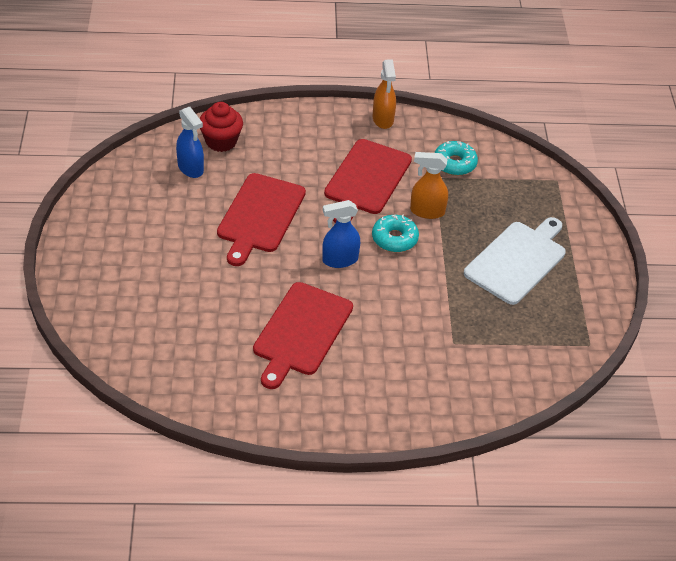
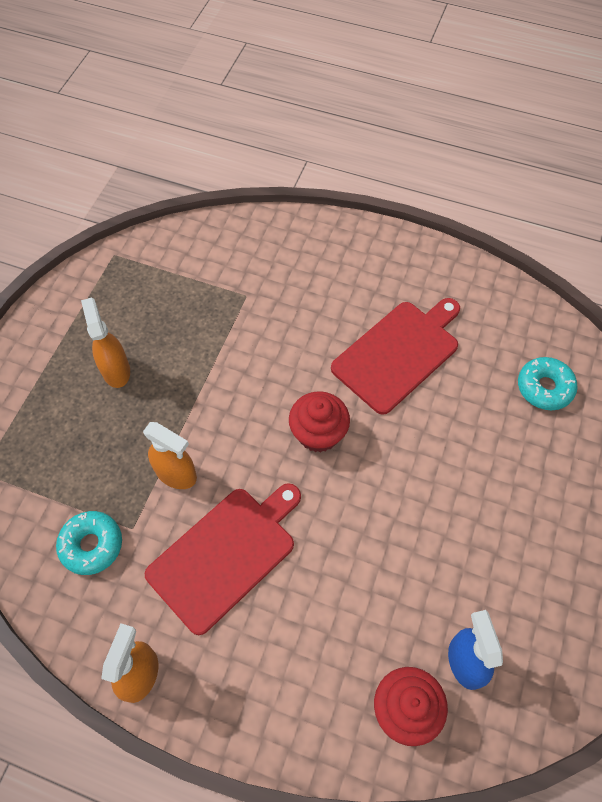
camera: 155 degrees left, 15 degrees up
(260, 216) = (392, 535): red cutting board -> none
(339, 260) = (318, 433): blue spray bottle -> red cupcake
(394, 239) = (238, 444): turquoise donut -> turquoise donut (544, 388)
(517, 260) = (116, 370): white cutting board -> orange spray bottle

